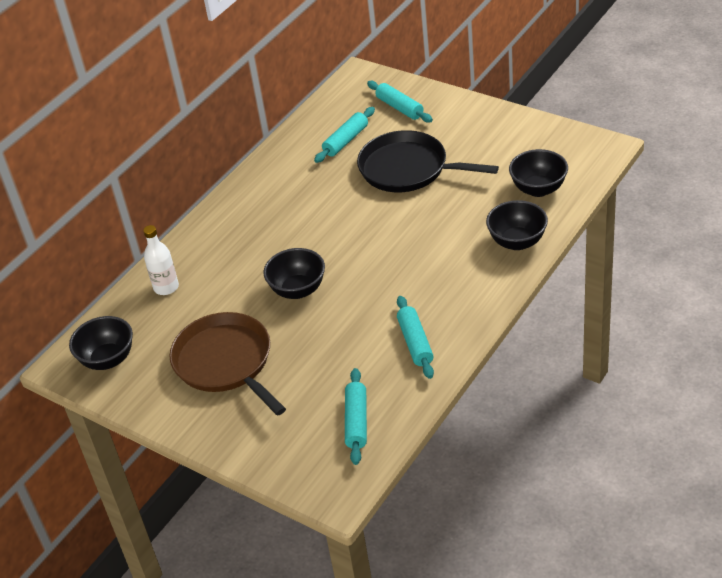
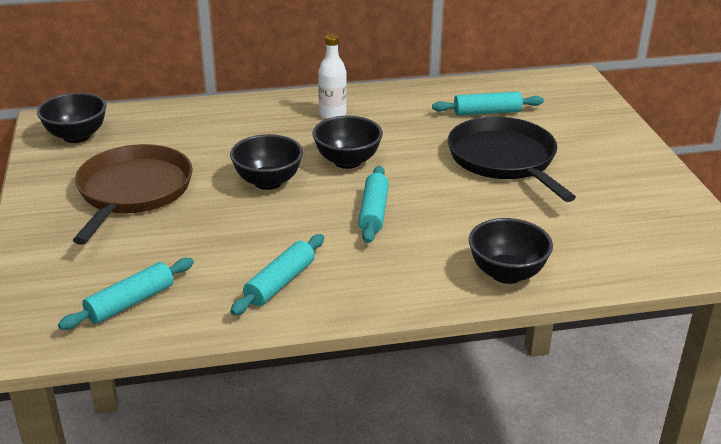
camera: 40 degrees right, 10 degrees down
(166, 287) = (191, 120): white bottle -> white bottle (332, 114)
(399, 108) = (572, 116): turquoise rolling pin -> turquoise rolling pin (373, 212)
(538, 189) = (601, 247): black bowl -> black bowl (347, 161)

